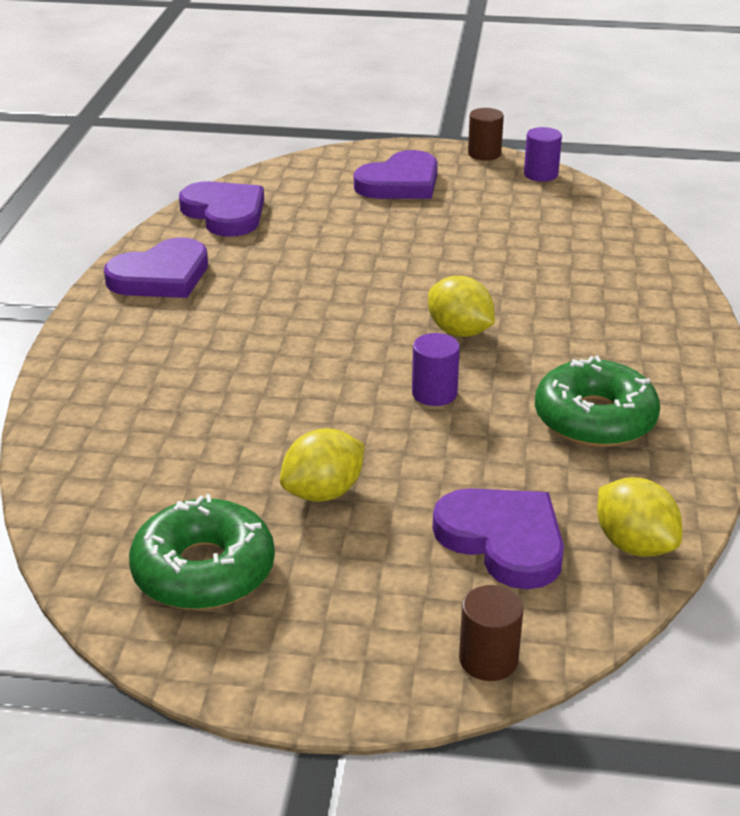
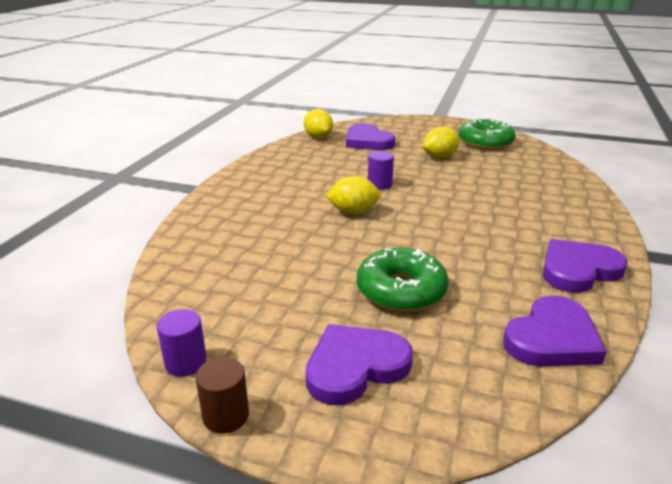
camera: 170 degrees left, 5 degrees down
(225, 213) = (552, 338): purple heart -> purple heart turned 105 degrees counterclockwise
(459, 331) = (353, 212): yellow lemon -> yellow lemon turned 60 degrees counterclockwise
(488, 659) = (384, 122): brown cylinder -> none
(594, 419) = (303, 170): green donut -> green donut (401, 290)

